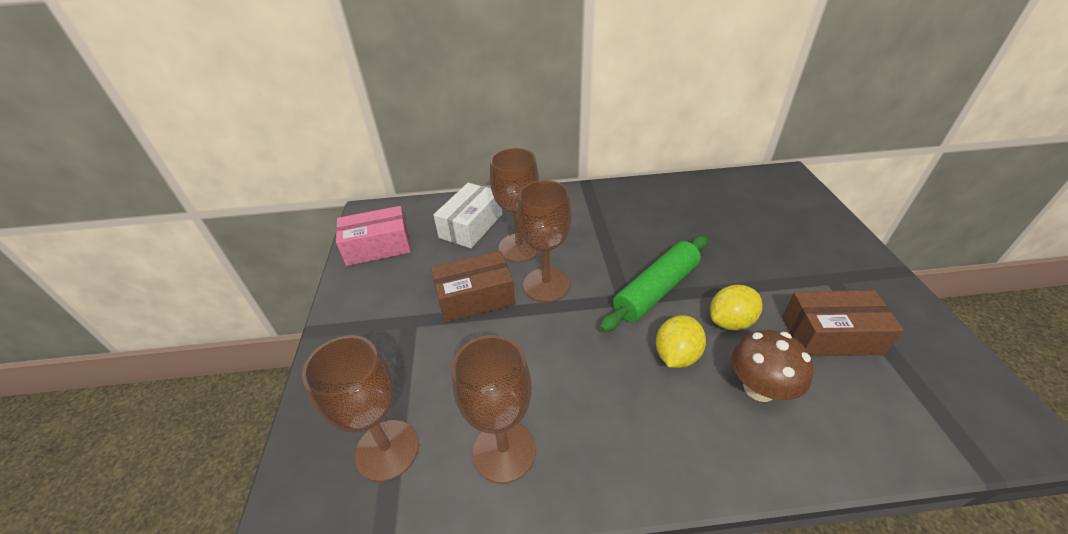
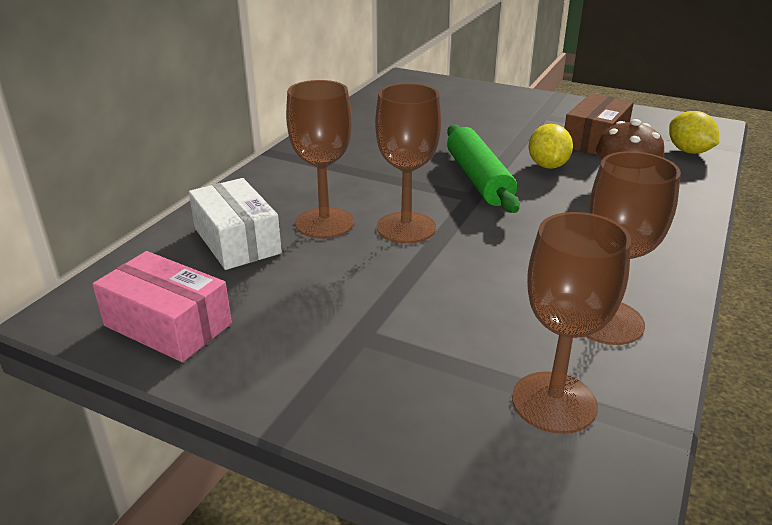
camera: 60 degrees left, 10 degrees down
(378, 247) = (168, 324): pink box -> pink box turned 75 degrees counterclockwise
(475, 297) = (374, 276): brown box -> none
(676, 355) = (563, 200): yellow lemon -> yellow lemon (688, 151)

